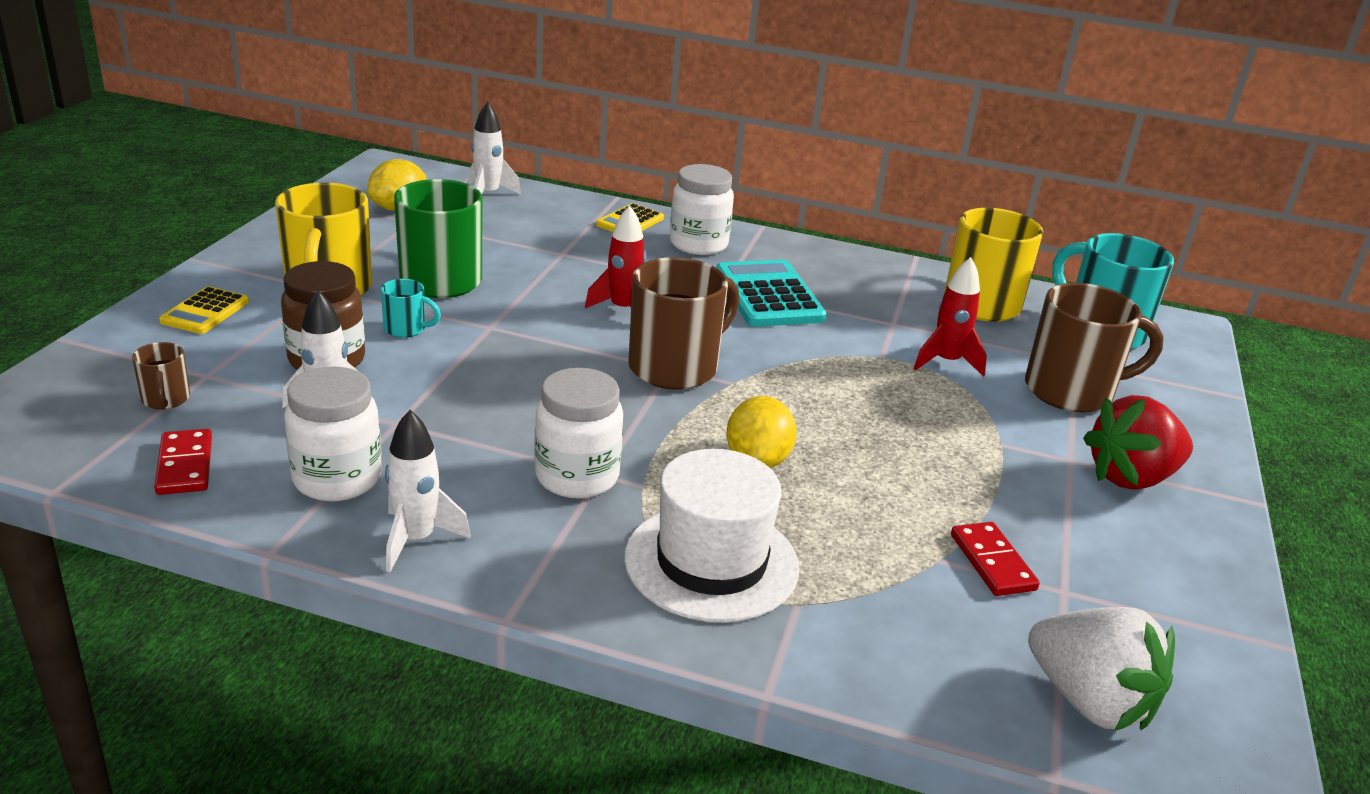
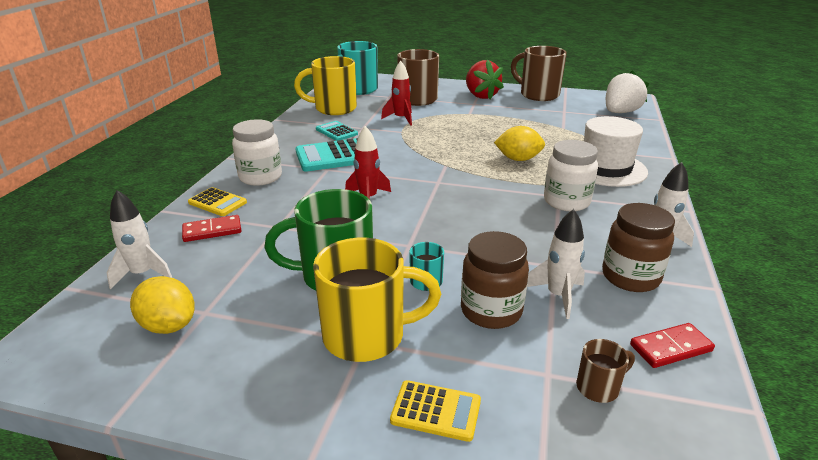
camera: 90 degrees left, 0 degrees up
(337, 479) = (630, 277): white jar -> brown jar
(676, 367) = (436, 180): brown mug -> brown mug (538, 95)
(869, 300) = (336, 132): none -> turquoise calculator
(992, 562) = (557, 120): red domino -> red domino (212, 231)

